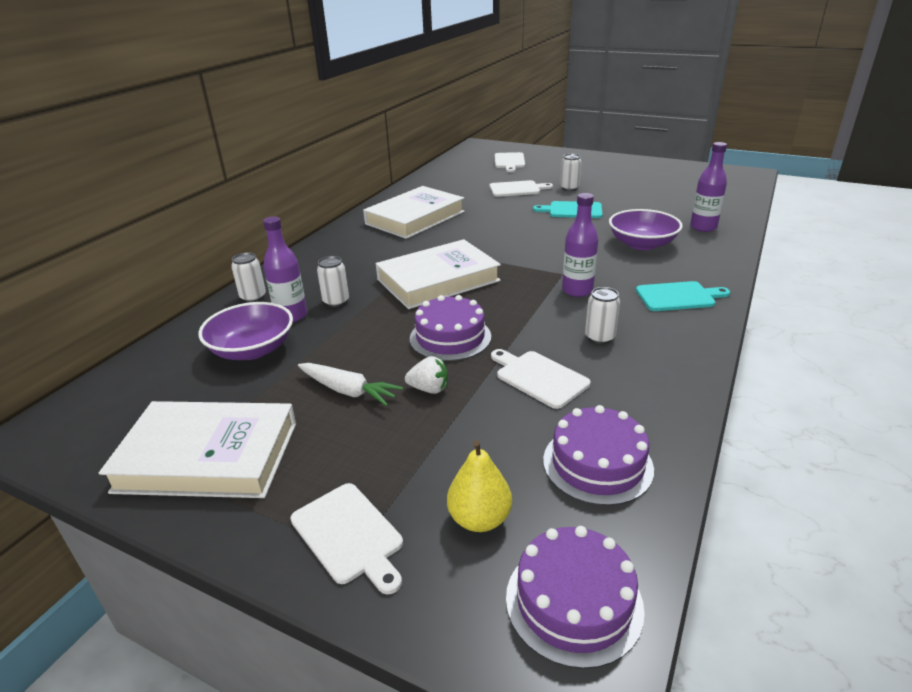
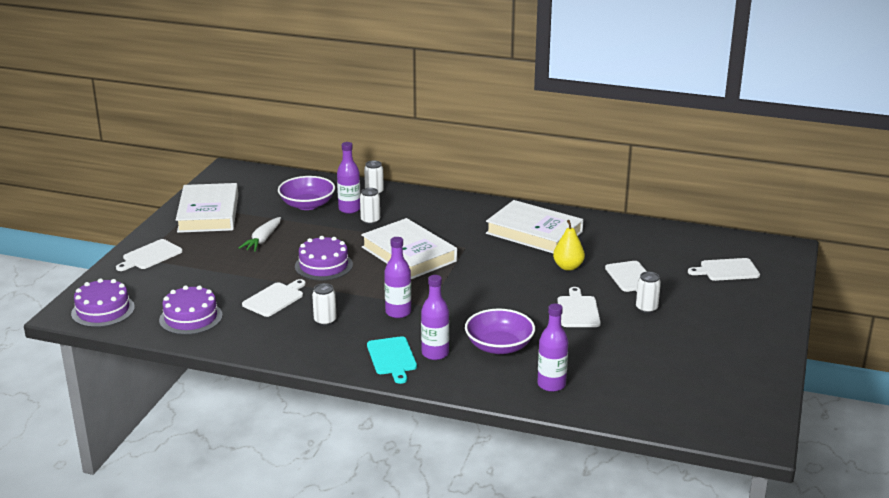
camera: 80 degrees right, 5 degrees down
(429, 389) = (263, 264): white strawberry -> none
(479, 519) = (155, 286): yellow pear -> yellow pear (568, 267)
(572, 210) = (578, 310): turquoise cutting board -> white cutting board
(663, 274) = (435, 353): none -> purple bottle

